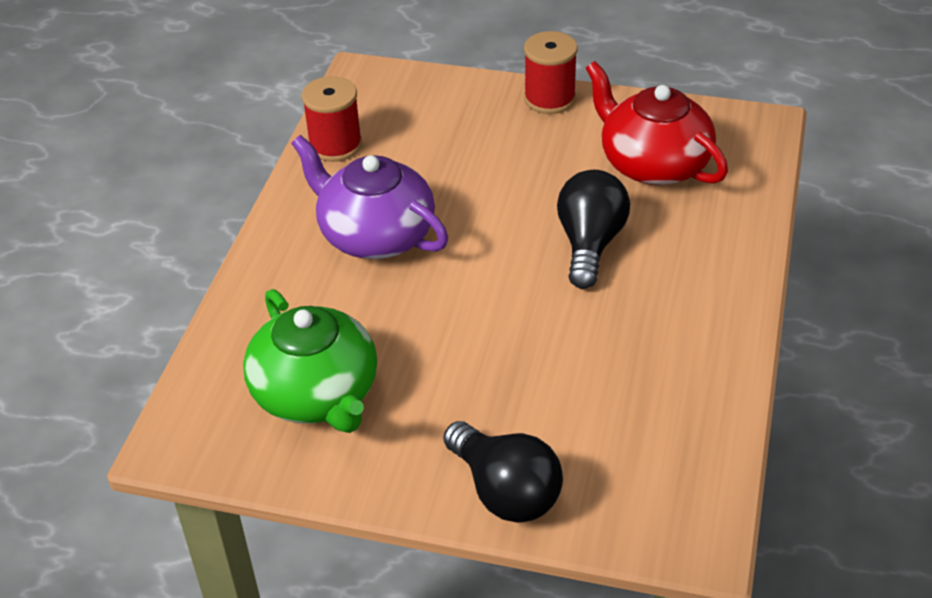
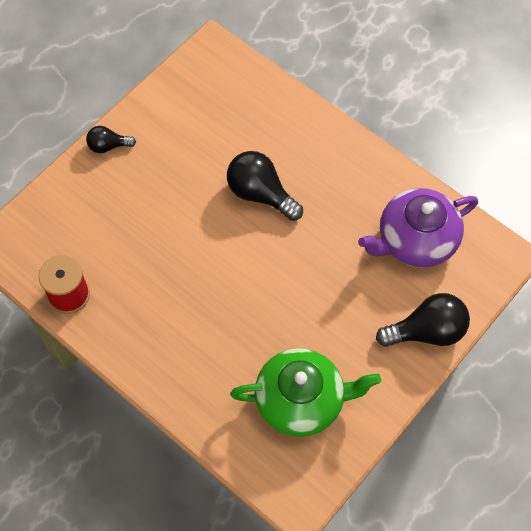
camera: 65 degrees left, 20 degrees up
(375, 235) = (178, 309): purple teapot -> purple teapot (415, 240)
(549, 99) = (108, 146): red spool -> black light bulb
(653, 164) = (210, 123): red teapot -> none

